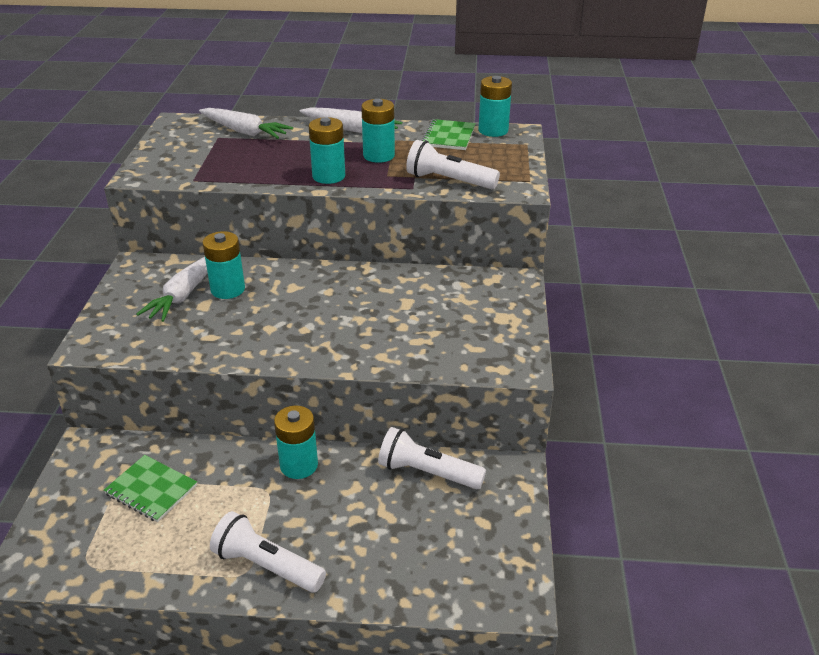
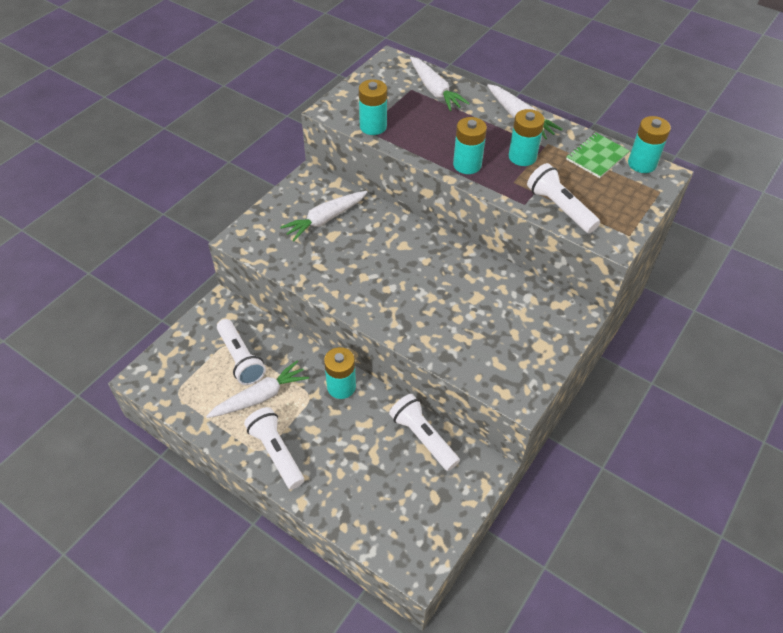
camera: 30 degrees right, 15 degrees up
(151, 490) = (240, 358): green notebook -> white flashlight
(204, 517) = (260, 397): none -> white carrot
(228, 289) = (356, 228): turquoise battery -> turquoise battery (373, 126)

